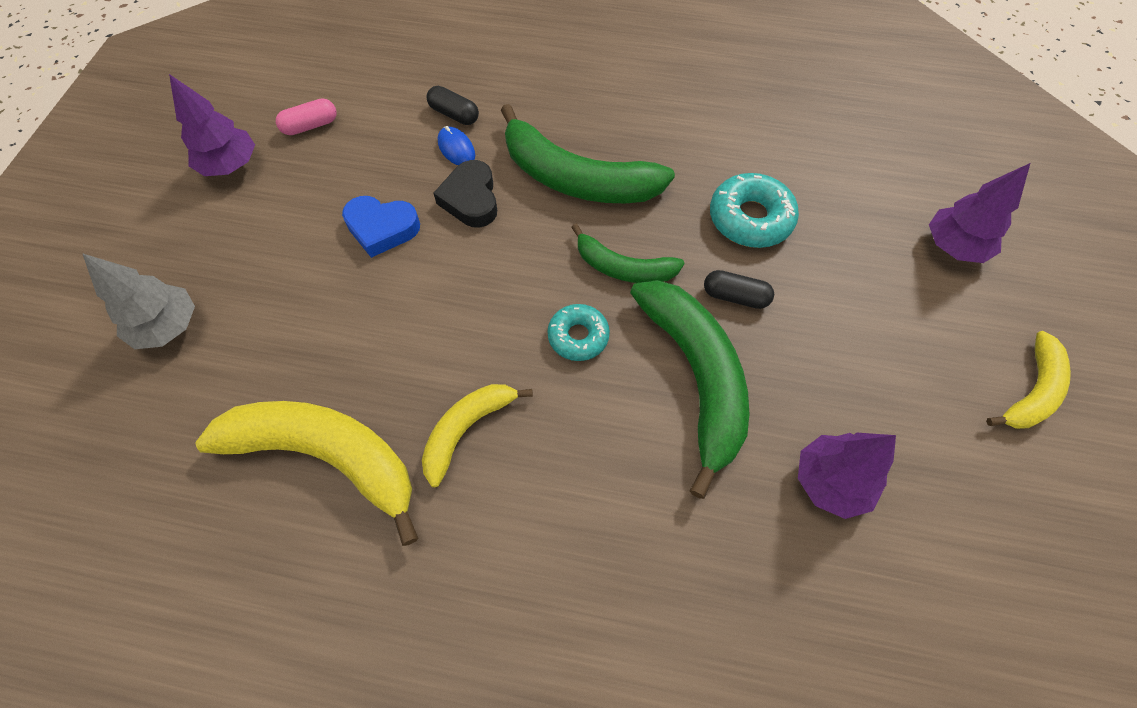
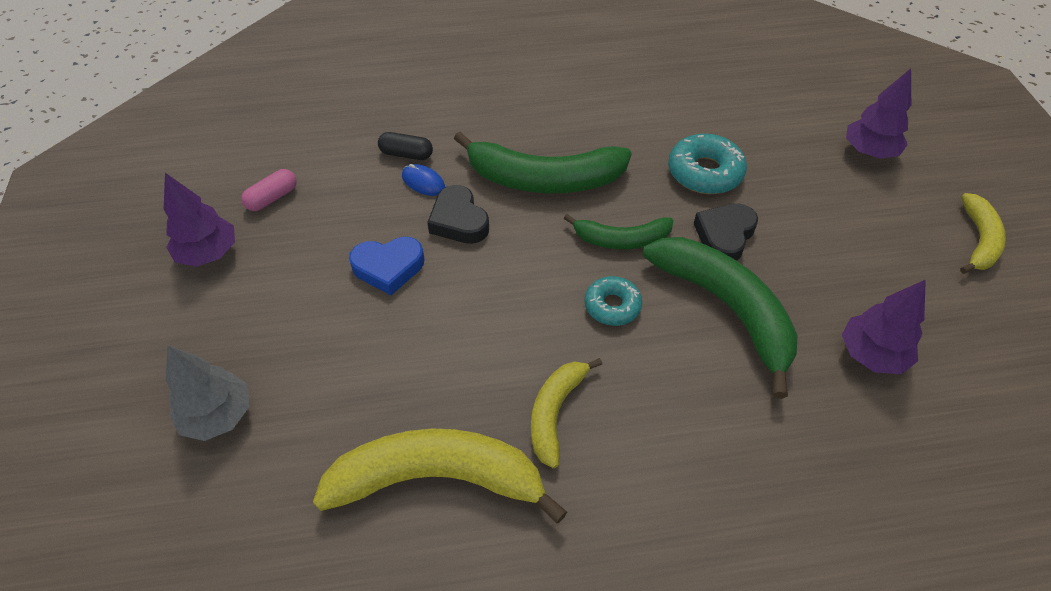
camera: 20 degrees left, 10 degrees down
(735, 296) = (724, 236): black capsule -> black heart

